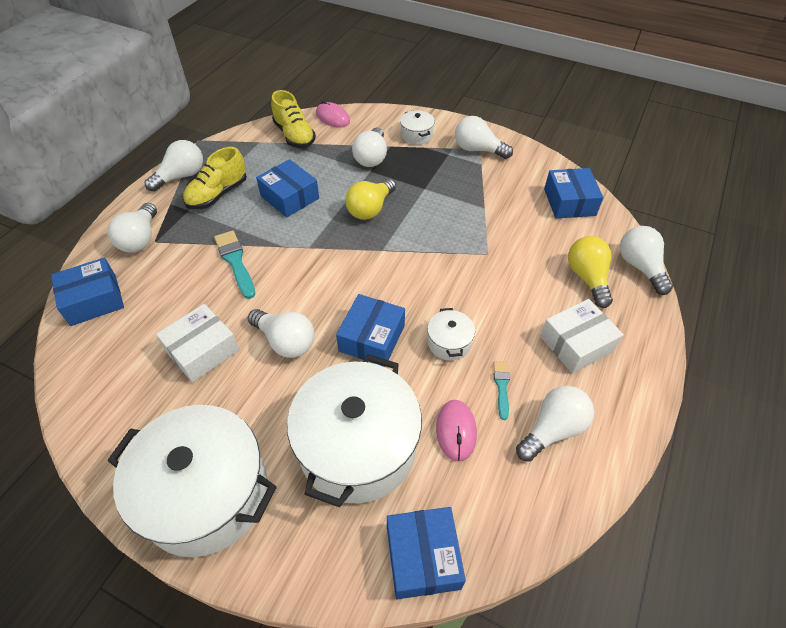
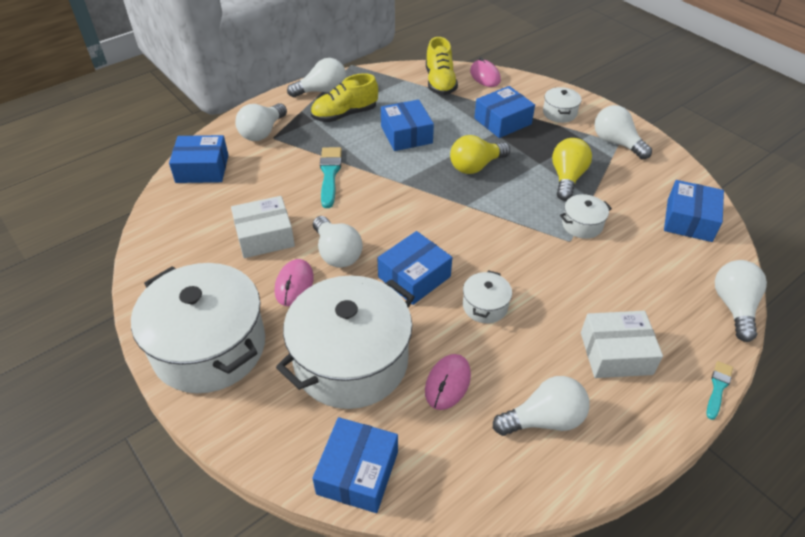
camera: 25 degrees right, 5 degrees down
(260, 390) = (294, 284): none -> pink mouse
(371, 157) = (502, 121): white light bulb -> blue box
(489, 235) = (582, 225): none -> white pot
(502, 387) = (514, 363): turquoise brush -> turquoise brush (718, 388)
(587, 278) = (665, 297): yellow light bulb -> yellow light bulb (567, 178)

